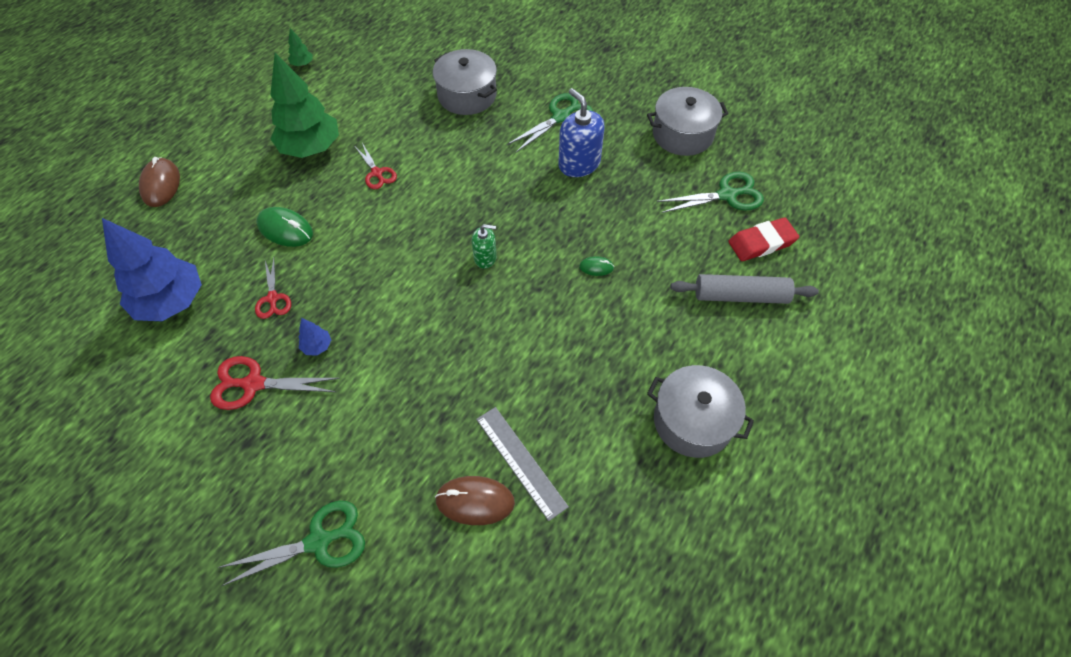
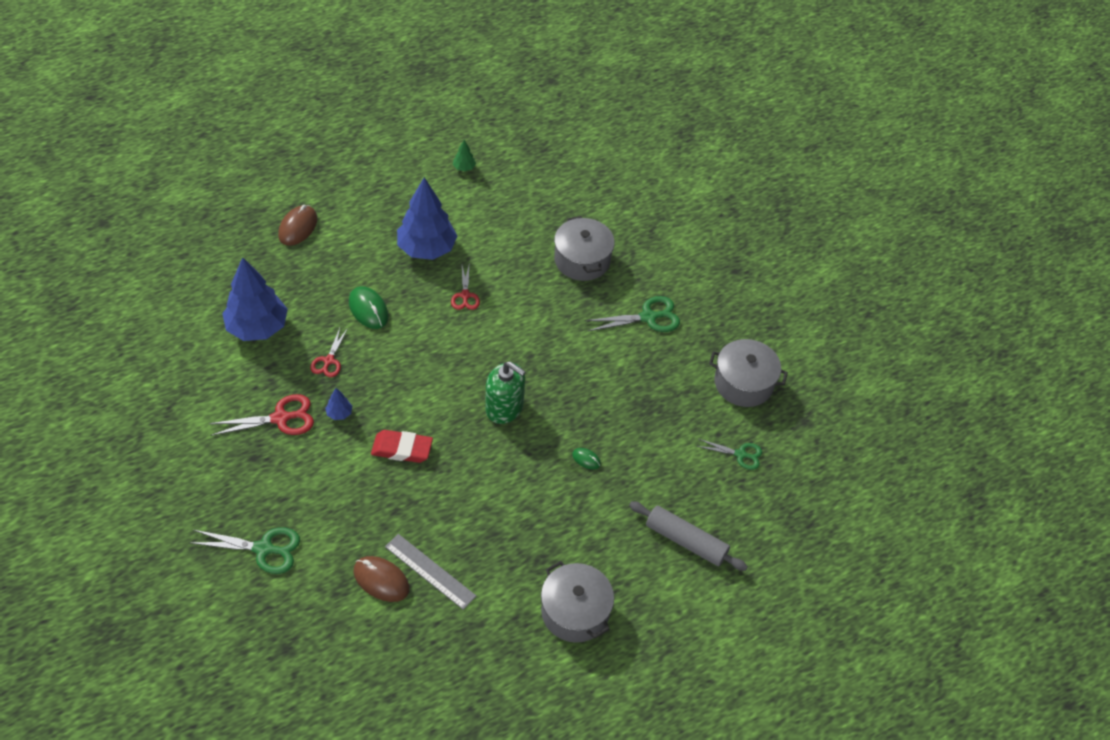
camera: 25 degrees right, 5 degrees down
(253, 384) = (280, 418): red scissors -> red scissors turned 135 degrees clockwise
(311, 148) = (427, 249): green tree -> blue tree
(485, 257) = (504, 408): green soap dispenser -> green soap dispenser, size x1.73
(520, 462) = (430, 571): grey ruler -> grey ruler turned 45 degrees counterclockwise
(579, 164) = (634, 366): blue soap dispenser -> none
(727, 195) = (740, 454): green scissors -> green scissors, size x0.65
(761, 243) = (738, 508): red eraser -> red eraser (402, 449)

